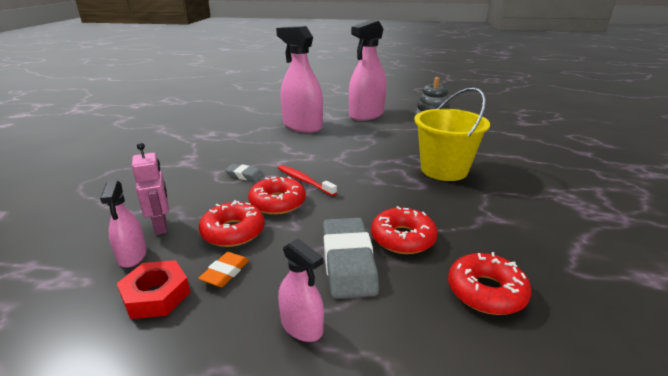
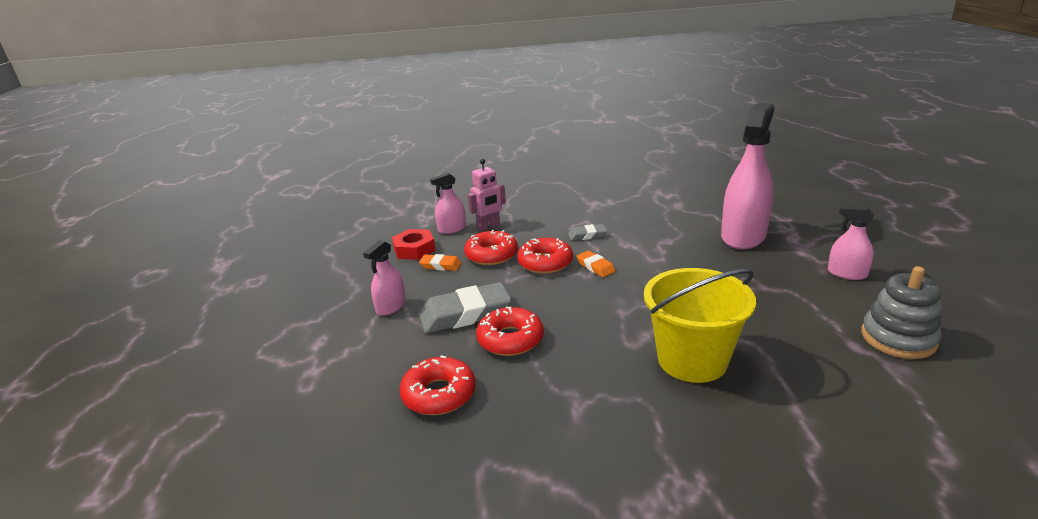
camera: 80 degrees right, 0 degrees up
(244, 175) = (587, 235): grey eraser -> grey eraser turned 75 degrees clockwise
(304, 181) = (595, 267): red toothbrush -> orange eraser
(366, 114) = (846, 274): pink spray bottle -> pink spray bottle, size x0.50

